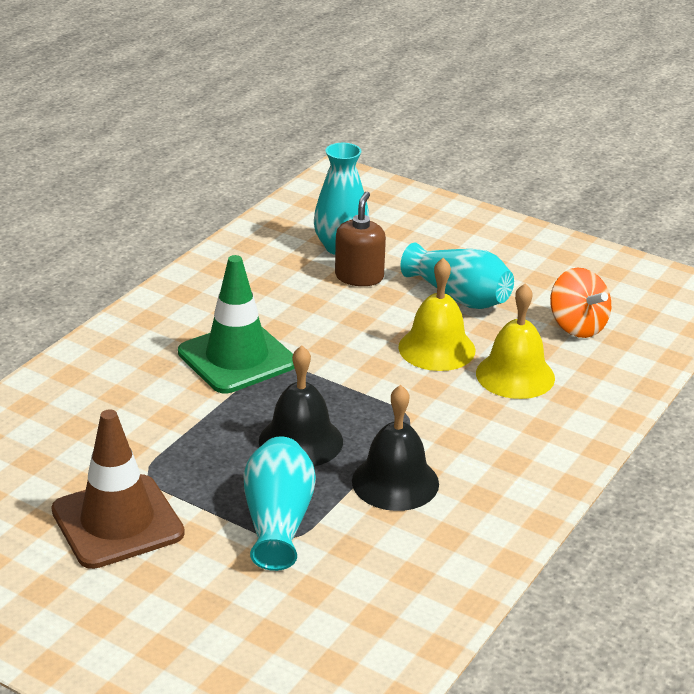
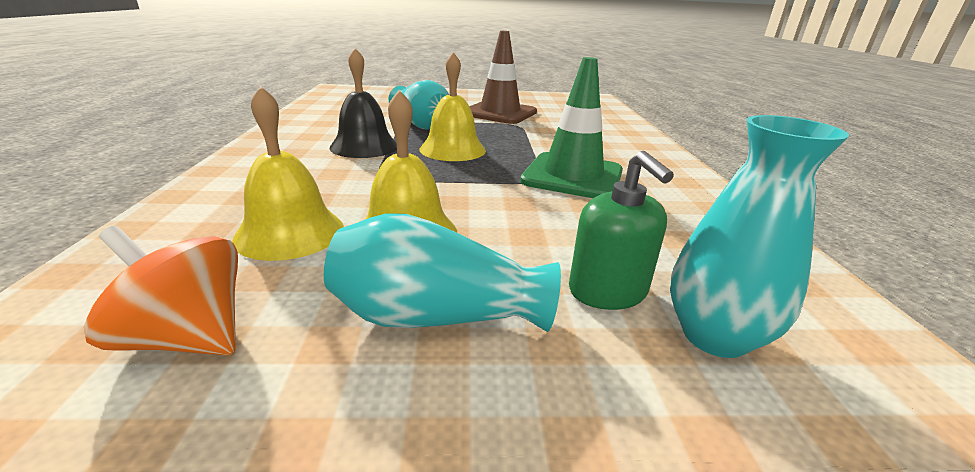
camera: 145 degrees right, 5 degrees down
(300, 441) = (452, 149): black bell -> yellow bell
(359, 277) = (608, 291): brown soap dispenser -> green soap dispenser

